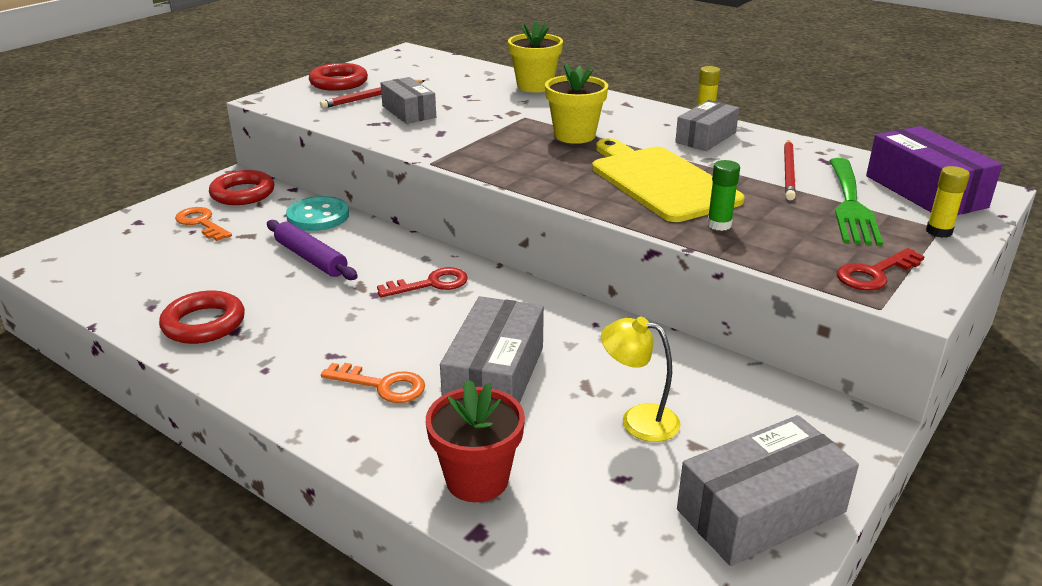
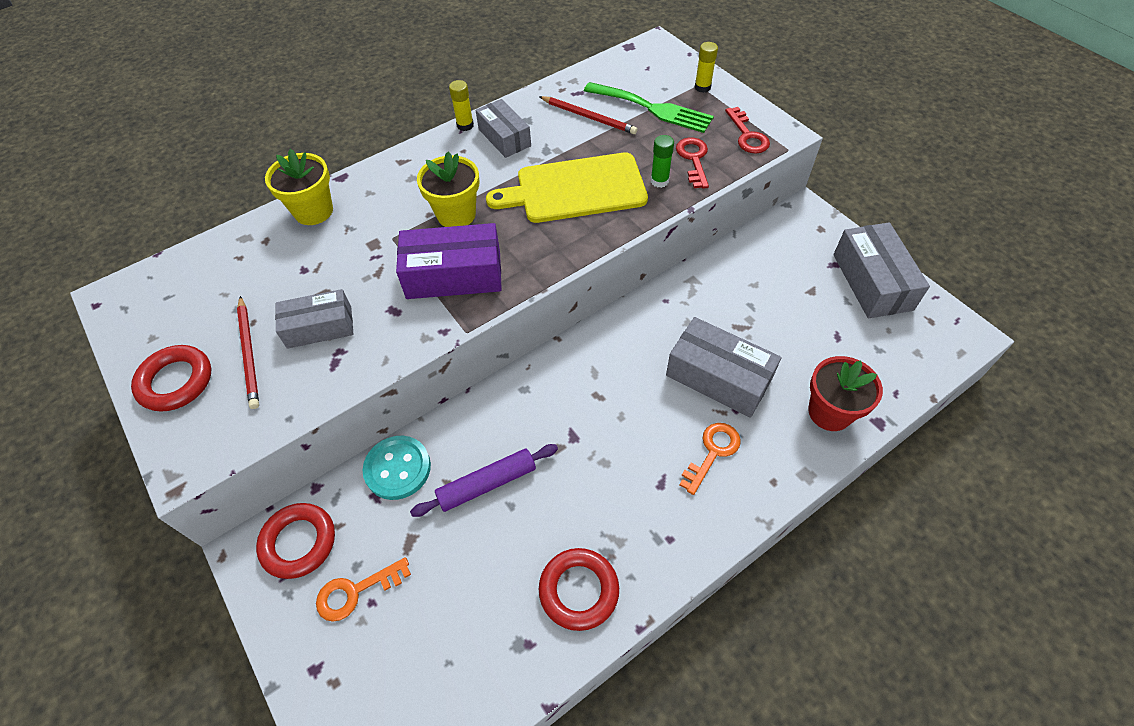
camera: 70 degrees left, 25 degrees up
(430, 284) = (571, 393): red key -> red key (693, 159)
(638, 420) = (782, 310): yellow lamp -> none
(925, 191) = (645, 69): purple box -> purple box (454, 275)

